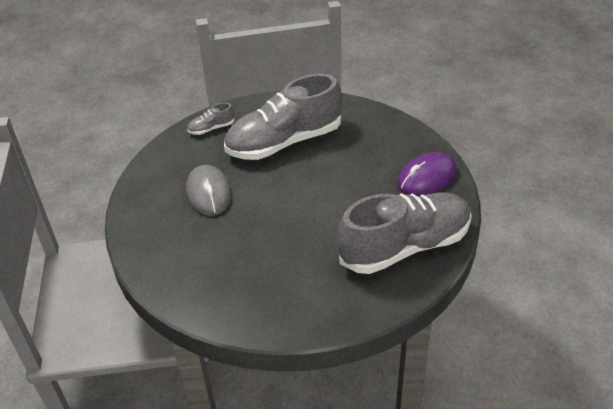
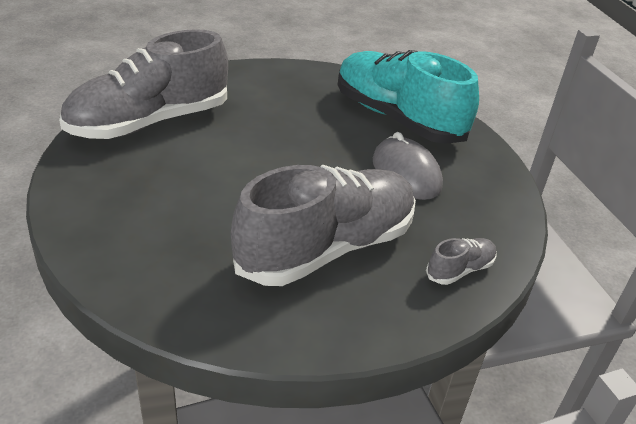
camera: 165 degrees right, 5 degrees down
(186, 250) = (397, 118): none -> turquoise shoe
(426, 177) = (99, 198): purple mouse -> none

